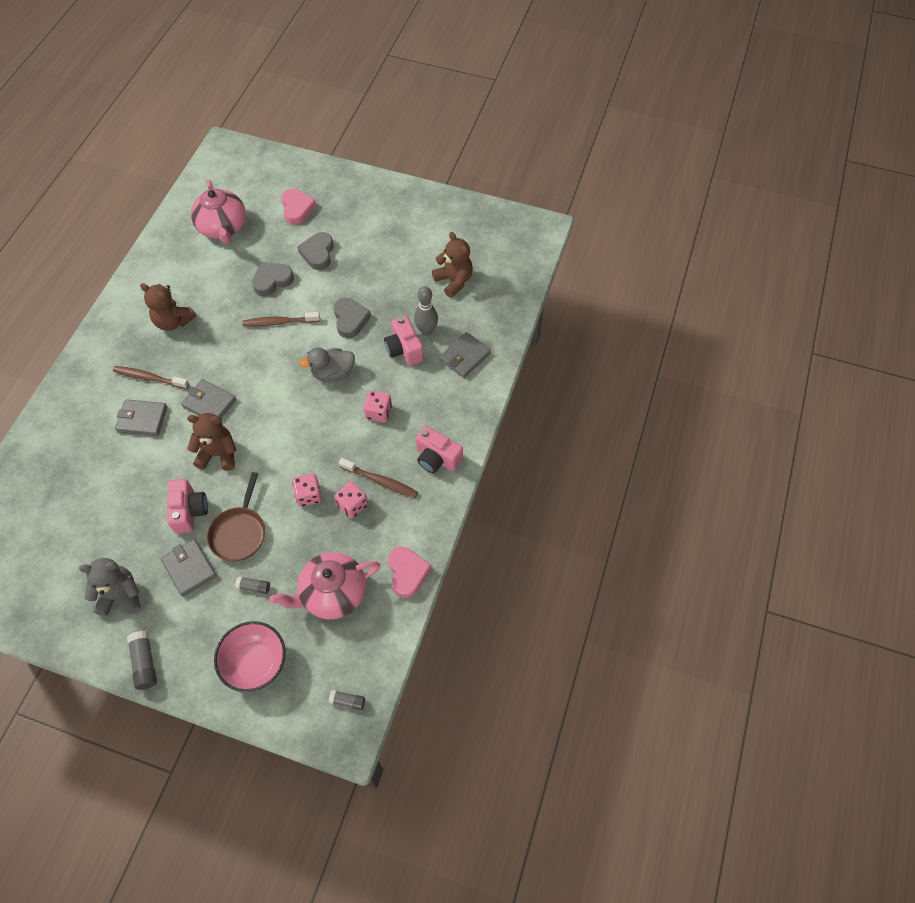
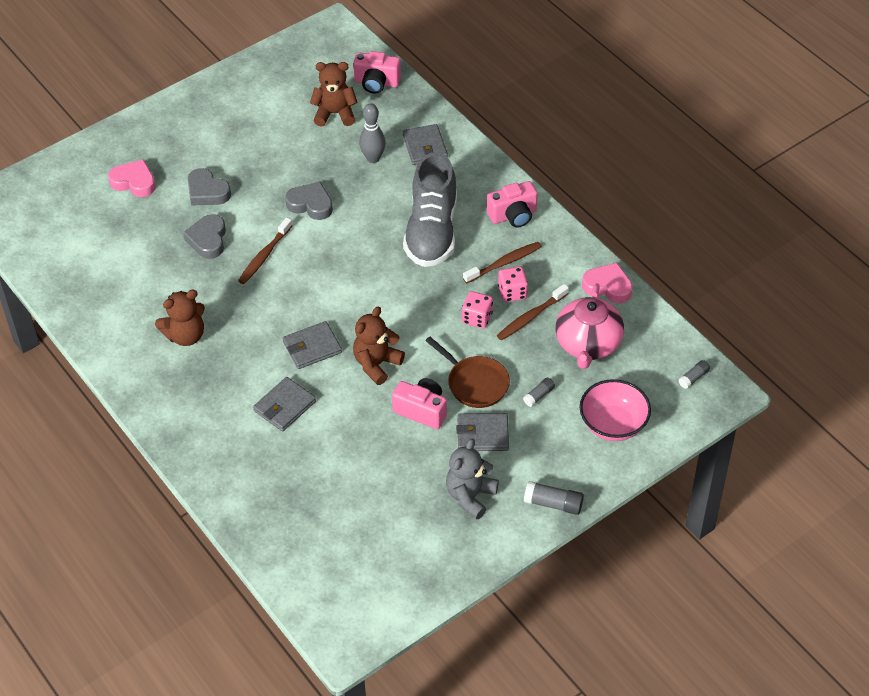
camera: 55 degrees left, 10 degrees down
(149, 378) = (239, 381): brown toothbrush -> brown toothbrush (531, 317)
(223, 228) = (100, 248): pink teapot -> none
(333, 373) = (360, 244): grey duck -> none
(378, 412) = (432, 232): pink dice -> grey shoe
(404, 349) = (379, 183): pink camera -> pink camera (376, 83)

